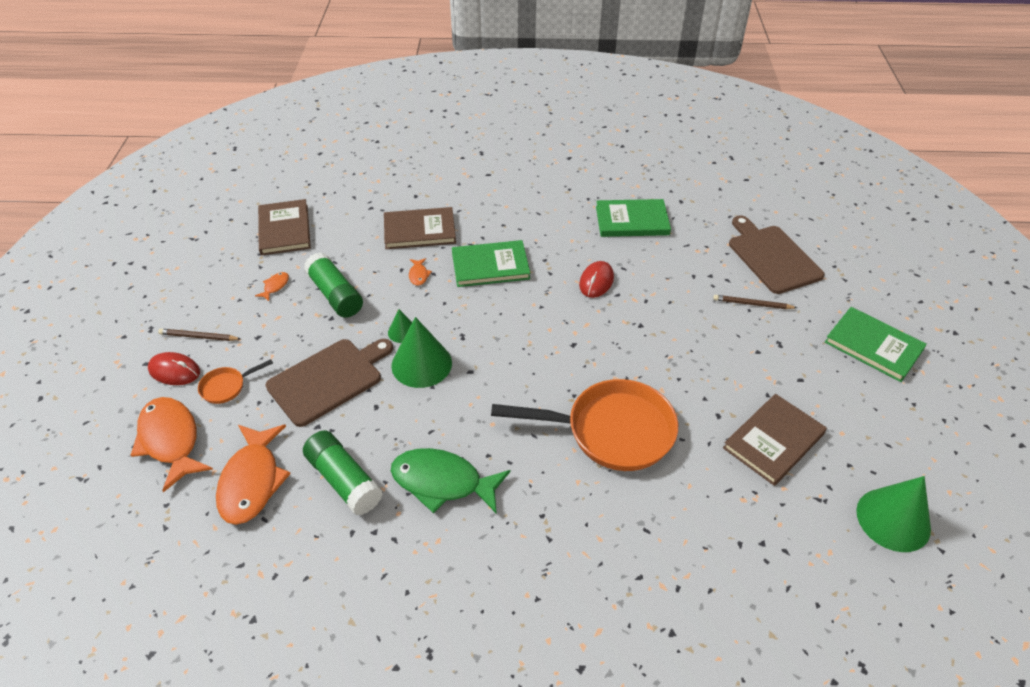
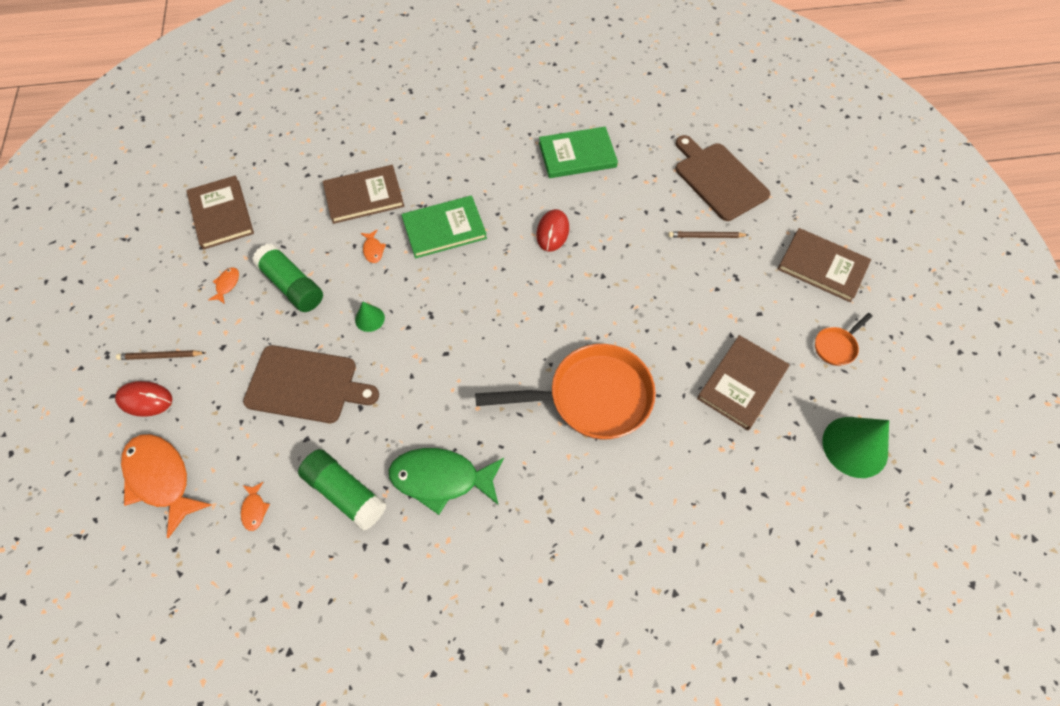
camera: 10 degrees left, 15 degrees up
(226, 387) = (204, 409): orange pan -> orange pan (836, 346)
(252, 481) = (254, 509): orange fish -> orange fish, size x0.42
(328, 379) = (306, 384): brown cutting board -> brown cutting board turned 60 degrees clockwise
(421, 364) = (396, 352): green cone -> none
(873, 346) = (822, 266): green book -> brown book

